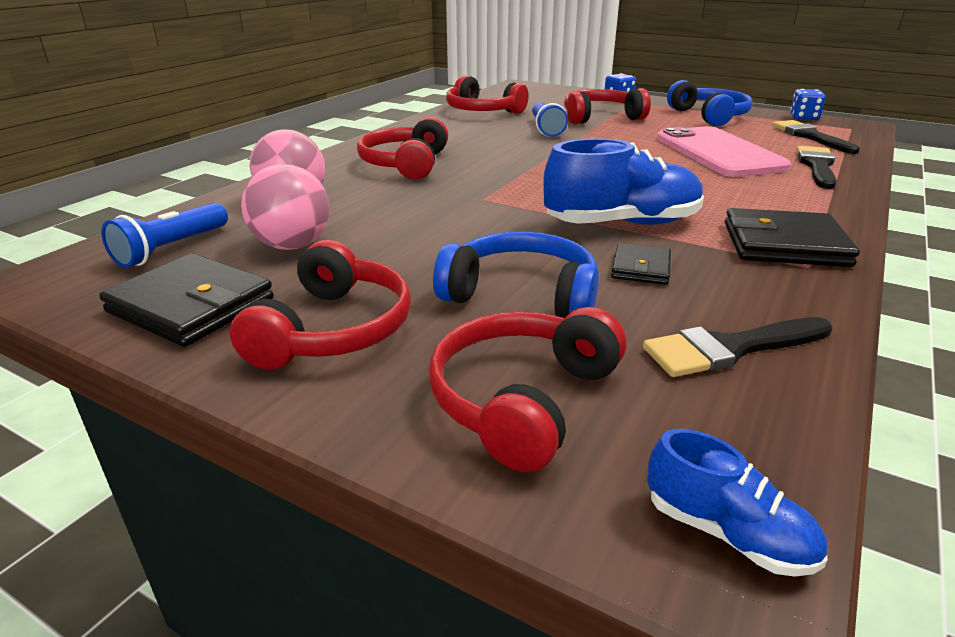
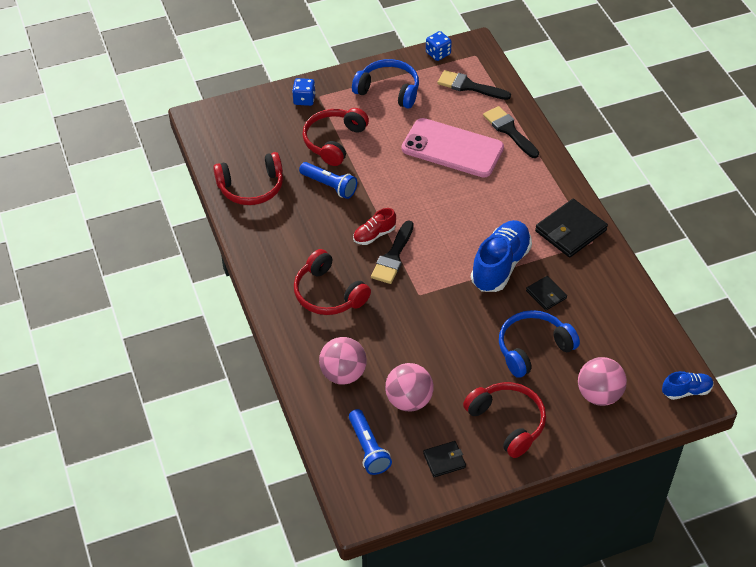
camera: 50 degrees left, 20 degrees up
(191, 305) = (444, 460): black wallet -> black wallet, size x0.55
(522, 399) = (599, 394): red headphones -> pink ball
(525, 158) = (374, 235): none -> red shoe
(730, 349) = (620, 319): black brush -> black brush (393, 256)

